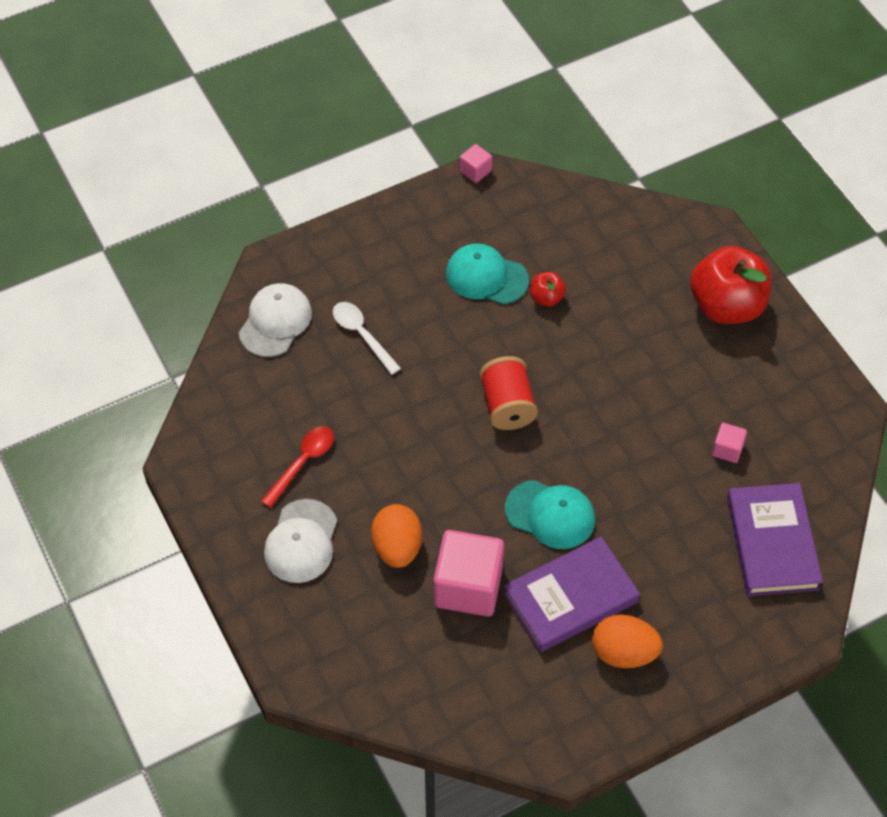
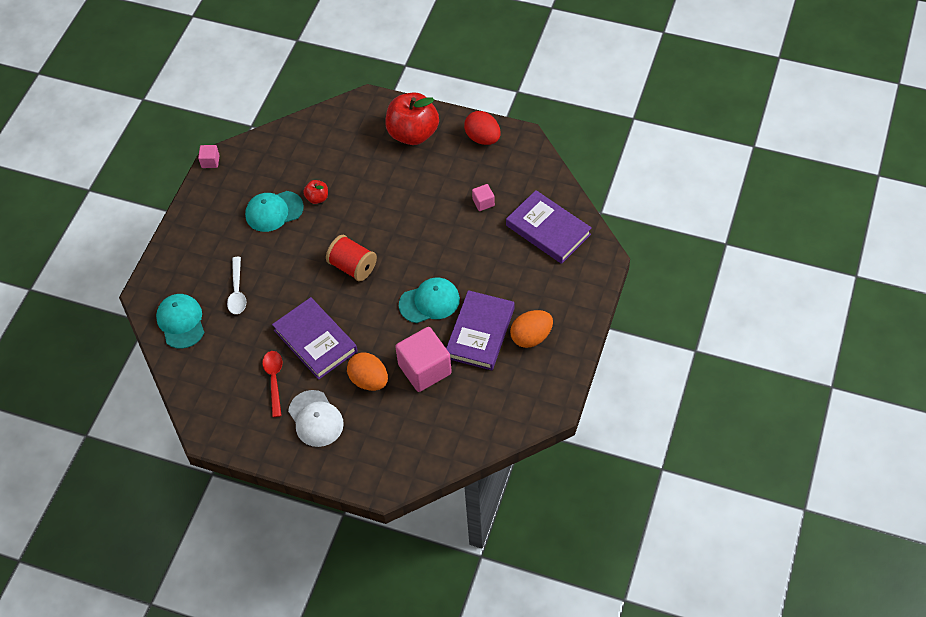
camera: 40 degrees left, 0 degrees up
(275, 322) = (181, 322): white cap -> turquoise cap
(362, 335) = (237, 291): white spoon -> white spoon turned 105 degrees counterclockwise
(386, 455) = (315, 341): none -> purple book
(803, 373) = (483, 138): none -> red egg

